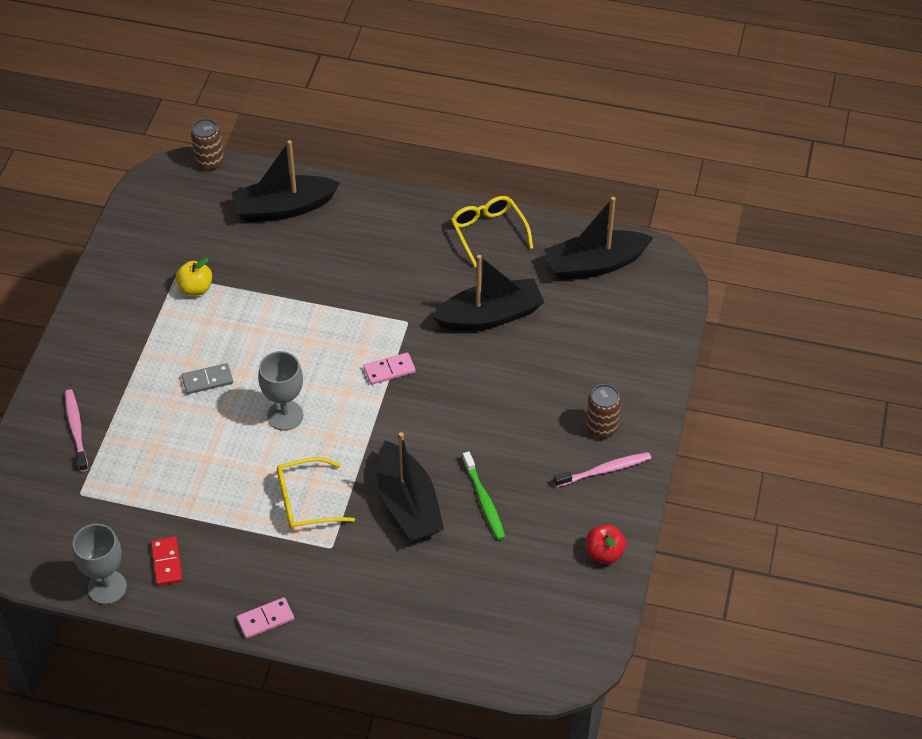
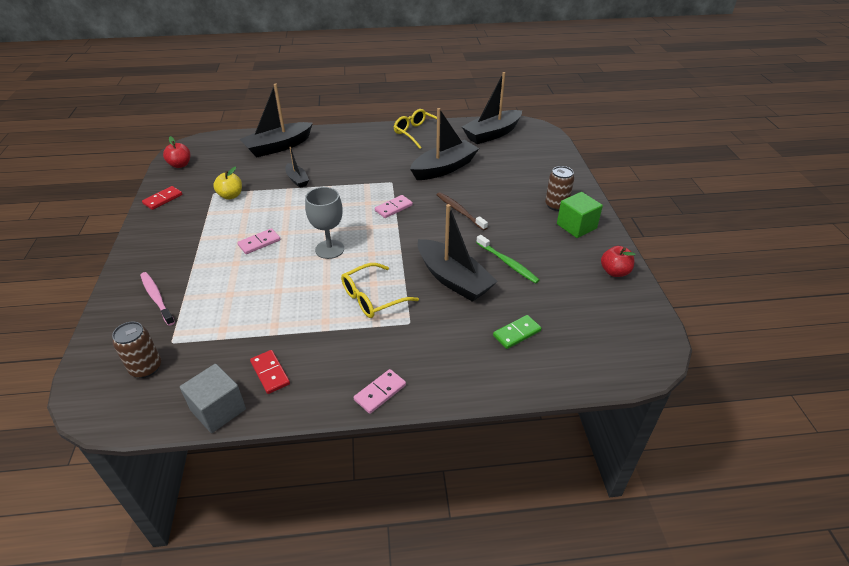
camera: 20 degrees left, 10 degrees down
(107, 587) = (218, 410): grey goblet -> grey cube
(112, 271) = (163, 199): none -> red domino
(147, 210) = (180, 165): none -> red apple
(207, 380) = (259, 243): grey domino -> pink domino
(209, 162) = (218, 136): brown can -> brown can (146, 368)
(287, 282) = (297, 180): none -> black boat
(439, 597) = (517, 333): none -> green domino
(470, 400) = (459, 211): none -> brown toothbrush
(604, 470) = (576, 226): pink toothbrush -> green cube

